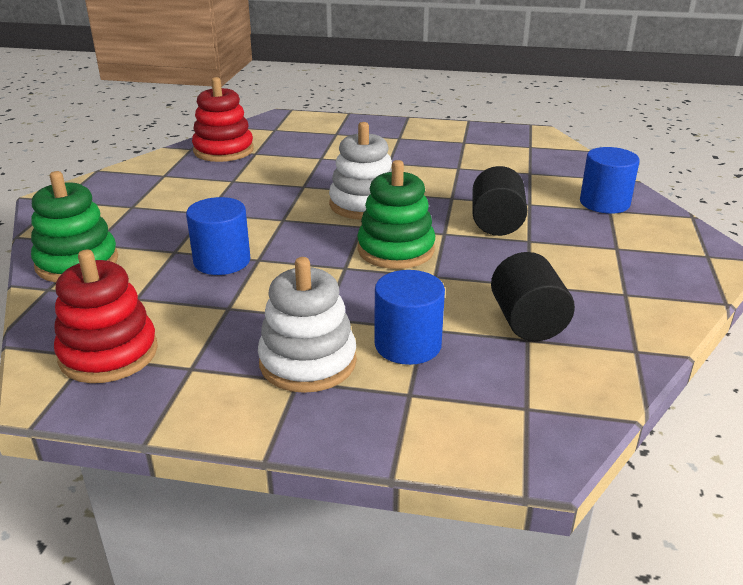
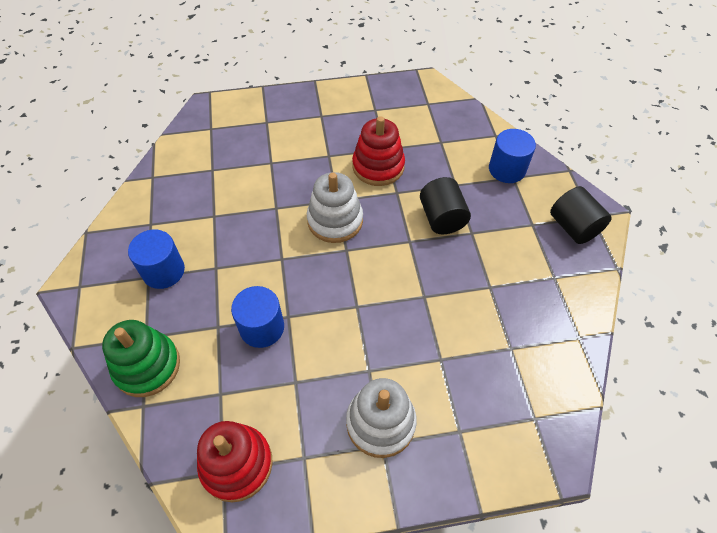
camera: 20 degrees left, 25 degrees up
(223, 150) = (183, 173): red stacking toy -> red stacking toy (378, 166)
(396, 250) = (384, 273): green stacking toy -> none
(408, 345) = (438, 381): blue cylinder -> blue cylinder (163, 271)
(527, 322) = (504, 330): black cylinder -> black cylinder (573, 227)

